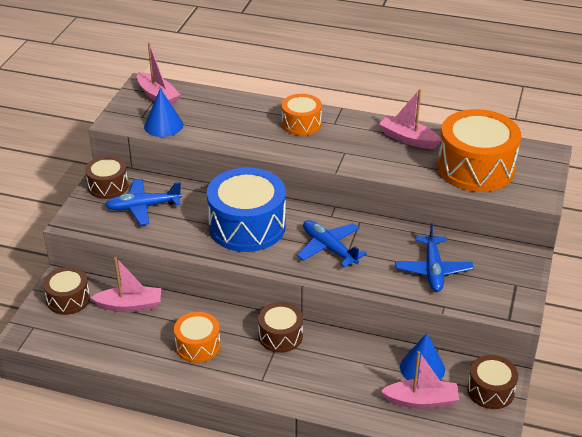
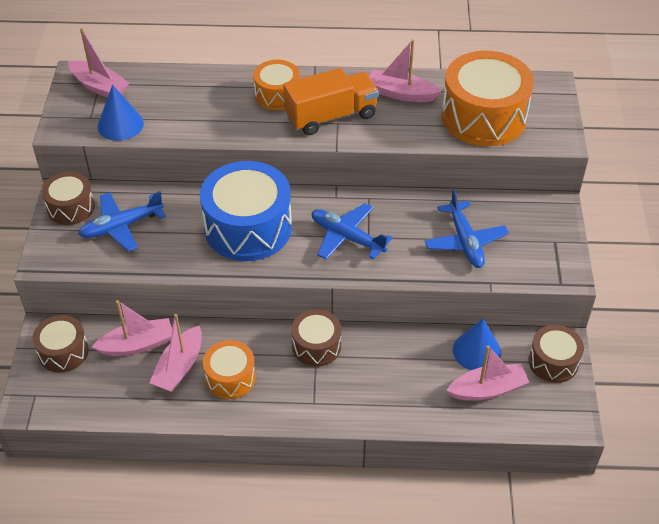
camera: 15 degrees left, 10 degrees up
(158, 329) = (179, 367): none -> pink boat
(341, 146) = (331, 116): none -> orange truck

